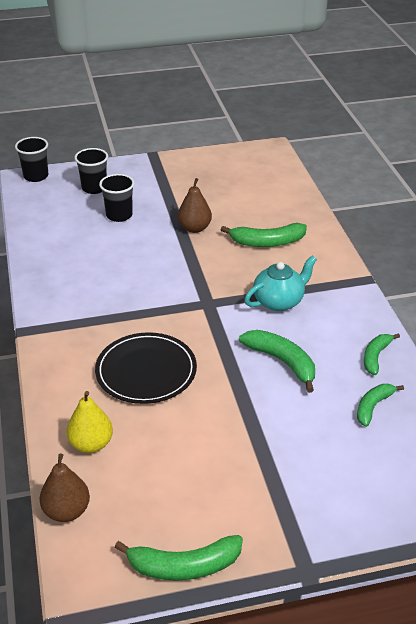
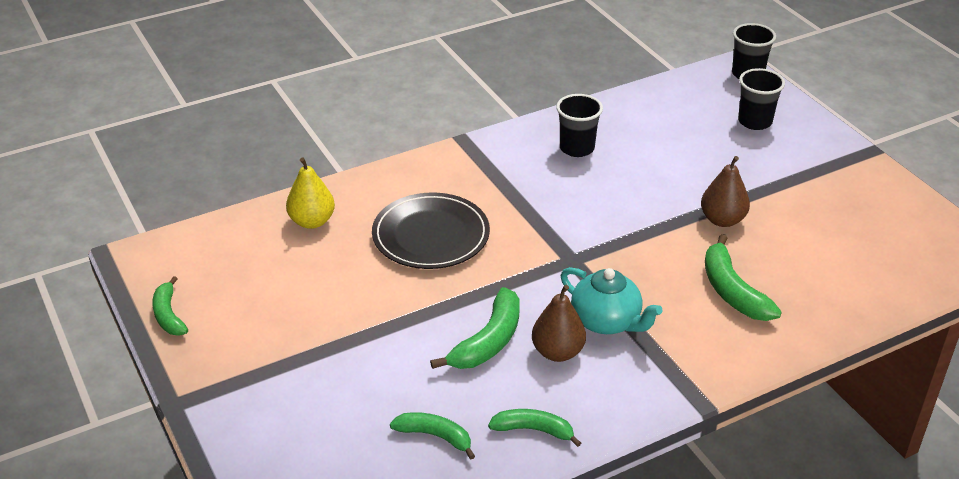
camera: 75 degrees right, 0 degrees up
(67, 511) = (224, 226): brown pear -> brown pear (557, 352)
(119, 215) = (709, 153): black cup -> black cup (577, 148)
(184, 566) = (169, 315): green banana -> green banana, size x0.66

